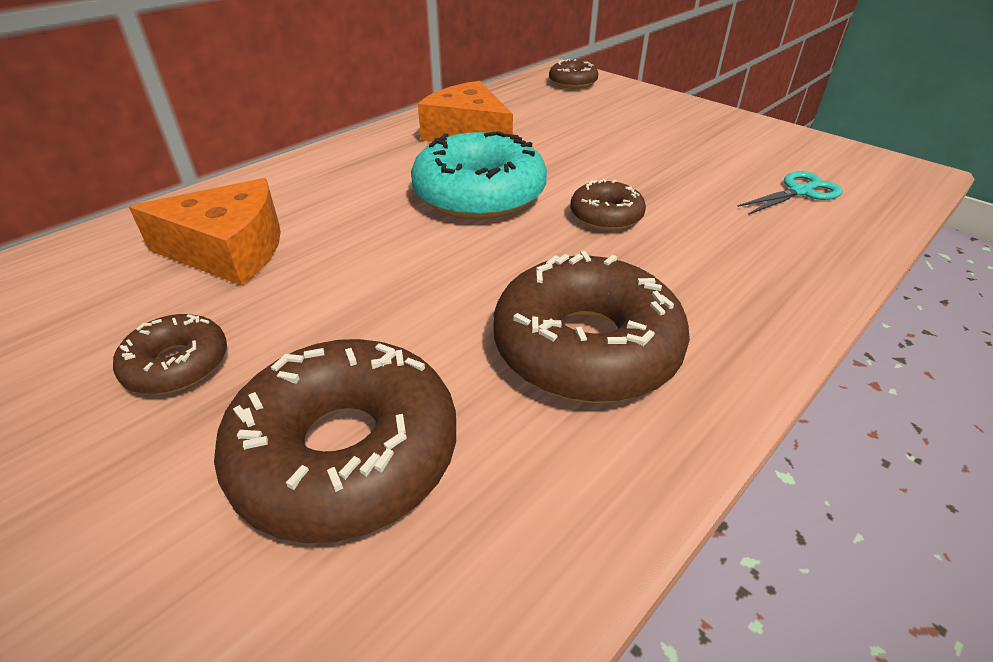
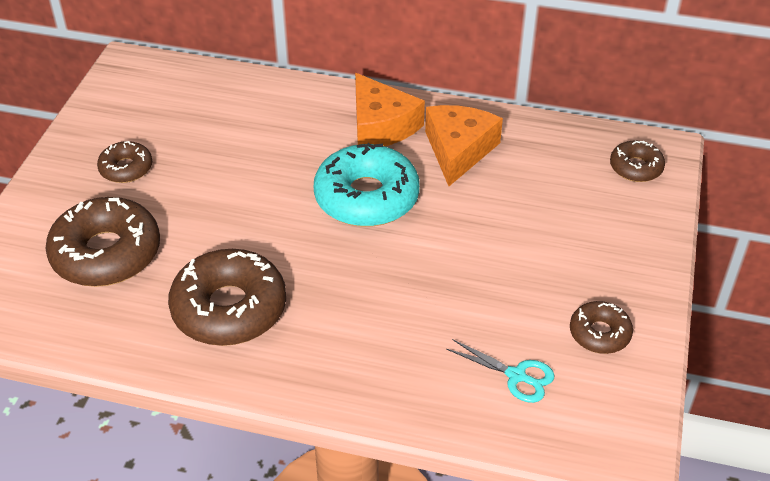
camera: 60 degrees right, 5 degrees up
(230, 250) = (222, 127): orange cheese -> orange cheese (381, 126)
(606, 216) = (385, 272): brown donut -> brown donut (599, 333)

